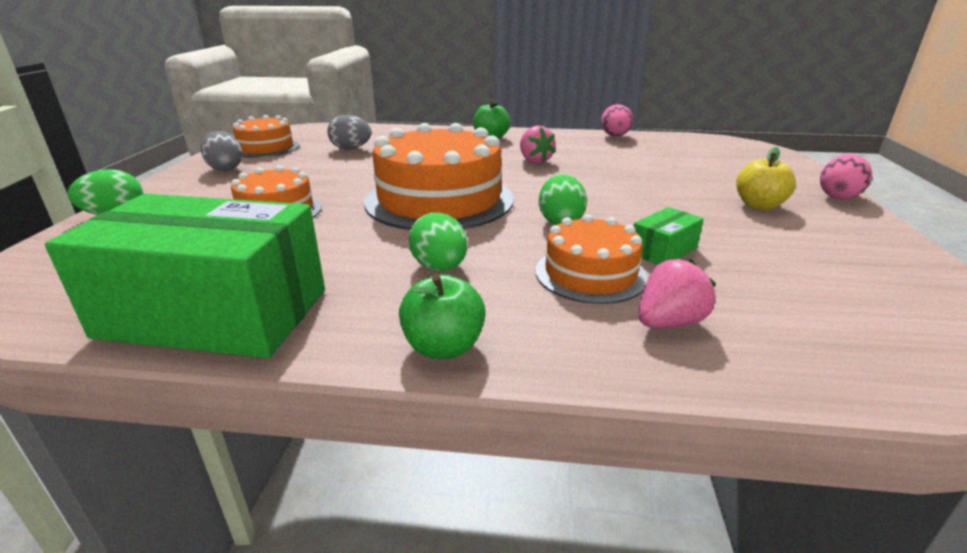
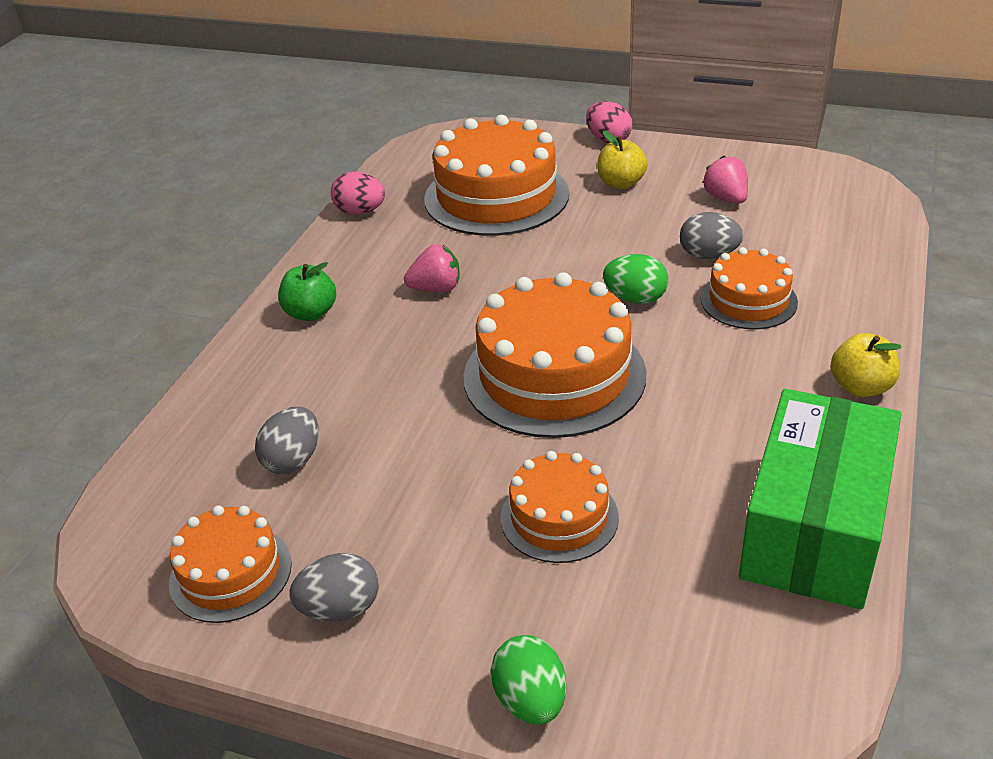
camera: 75 degrees left, 10 degrees up
(440, 268) = (731, 383): green egg -> none
(443, 347) = (861, 387): green apple -> yellow apple
(663, 250) = (708, 255): green box -> grey egg
(668, 322) = (823, 280): pink strawberry -> pink strawberry (726, 198)
(678, 166) = (496, 196): none -> orange cake

